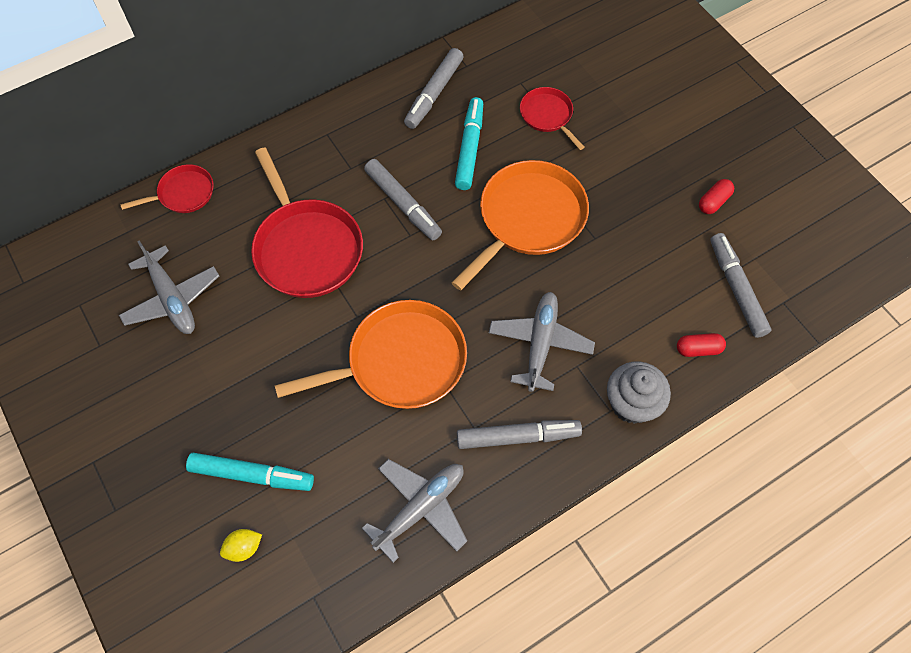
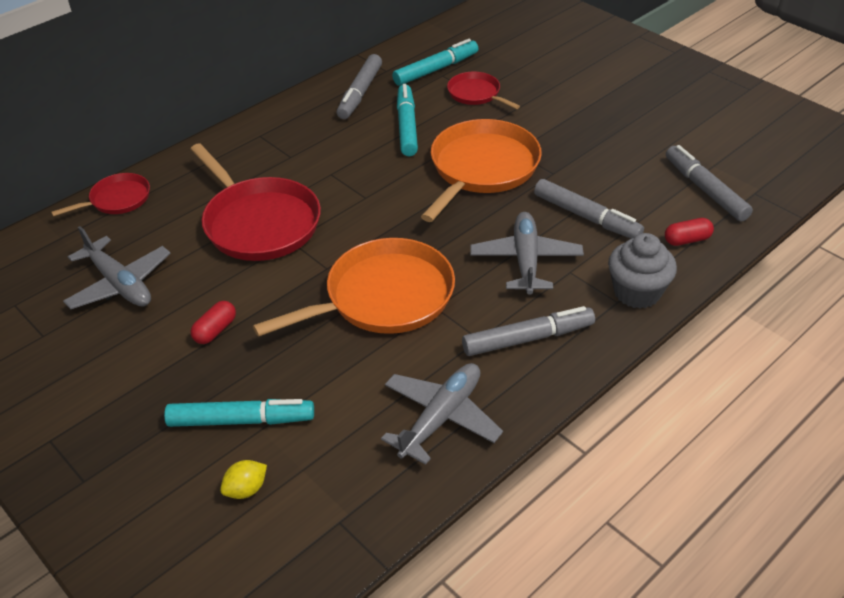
camera: 10 degrees left, 20 degrees down
(403, 204) = (351, 175): grey marker -> grey marker (586, 217)
(516, 73) = (436, 69): none -> turquoise marker
(713, 202) = (657, 131): red capsule -> red capsule (215, 330)

